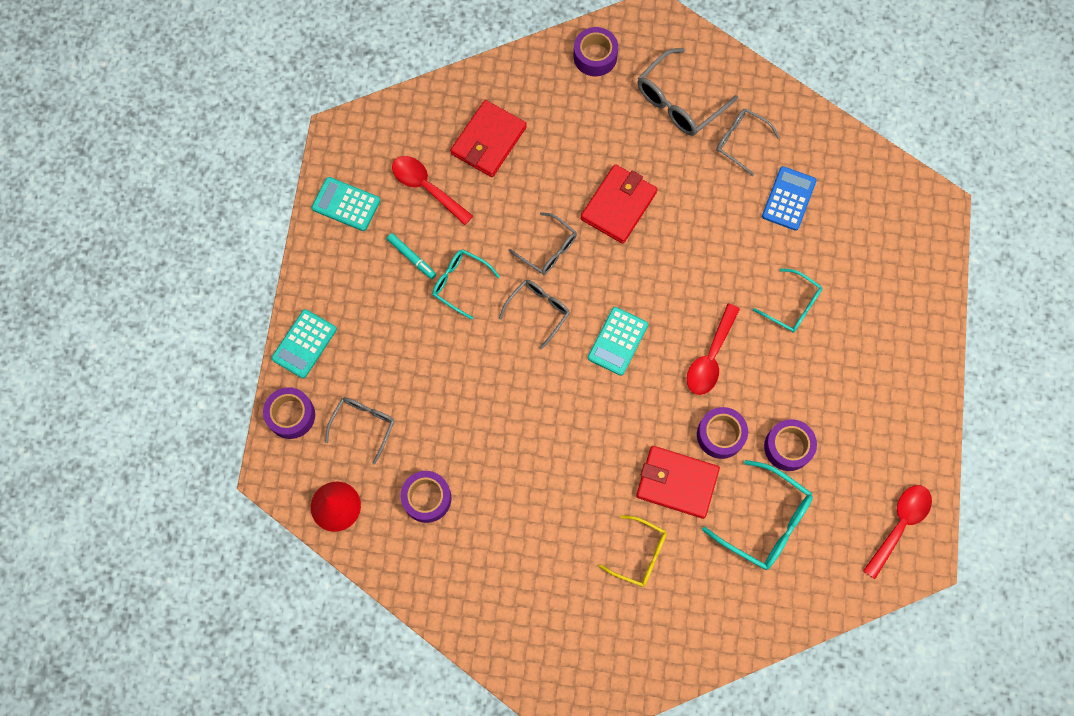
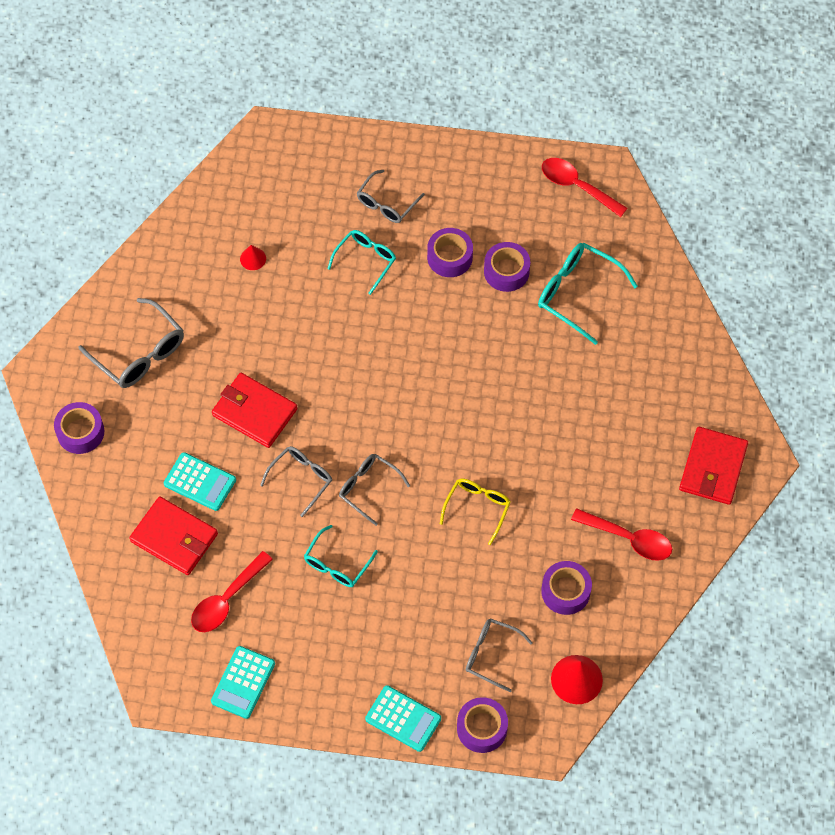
camera: 90 degrees left, 10 degrees down
(411, 257) = (307, 613): turquoise marker -> none
(618, 341) = (401, 415): turquoise calculator -> turquoise calculator (200, 482)
(639, 554) = (613, 400): yellow glasses -> yellow glasses (477, 508)
(677, 482) = (543, 366): red wallet -> red wallet (712, 467)
(710, 357) = (418, 333): red spoon -> red spoon (628, 538)
(720, 435) = (495, 327): purple tape -> purple tape (449, 257)
(741, 142) = (188, 298): grey glasses -> grey glasses (387, 203)
(765, 521) = (578, 294): turquoise glasses -> turquoise glasses turned 90 degrees counterclockwise
(788, 198) = (253, 258): blue calculator -> red cone

